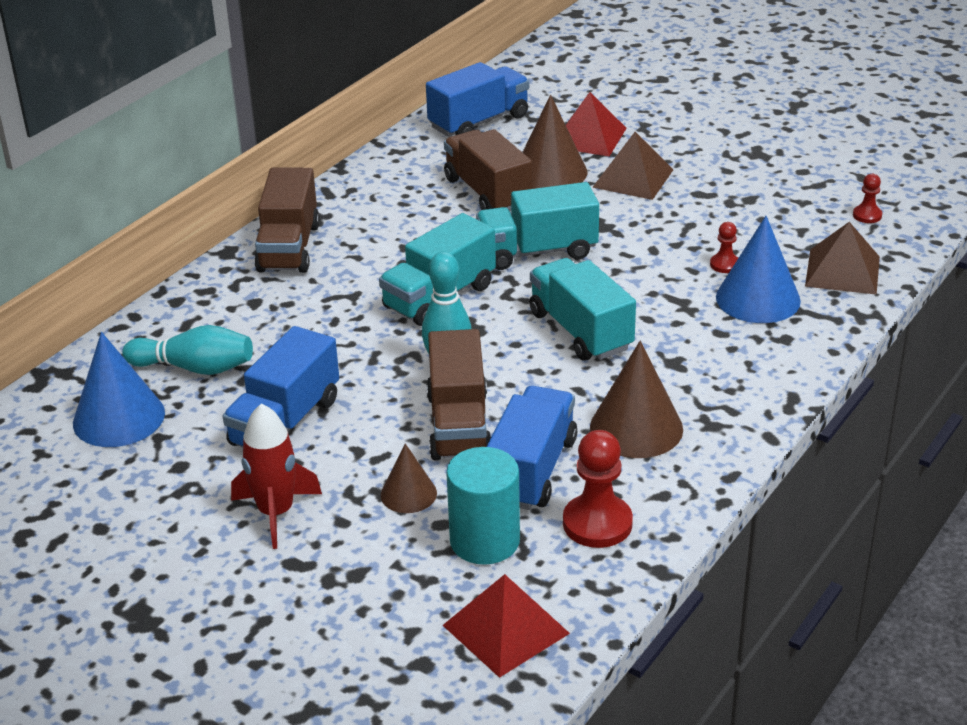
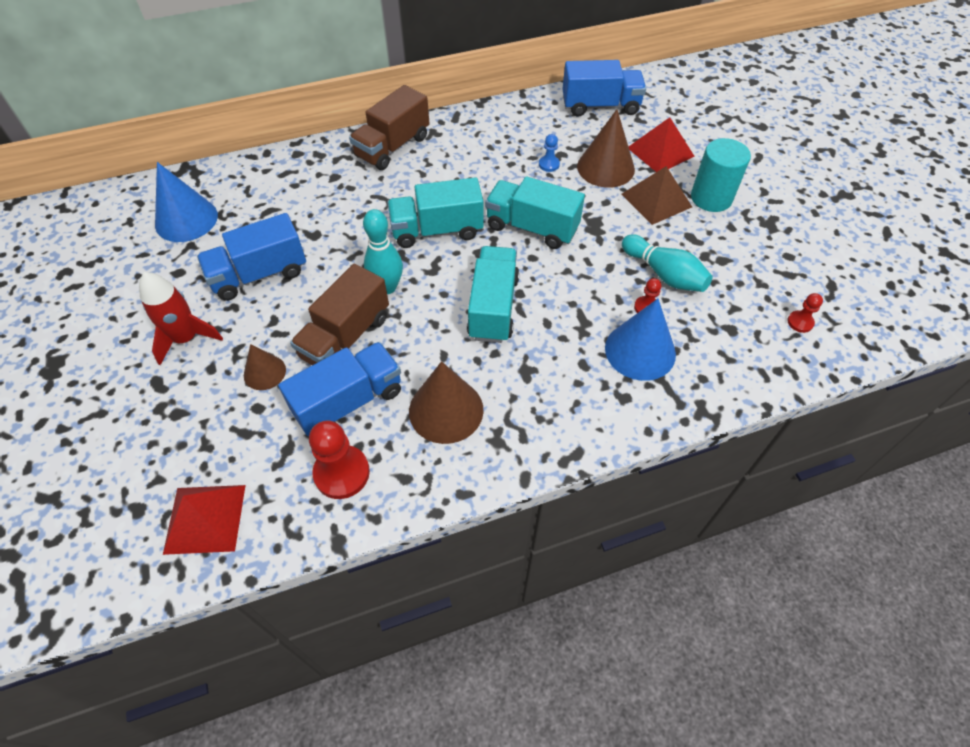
camera: 35 degrees right, 20 degrees up
(194, 368) = (256, 207): turquoise bowling pin -> turquoise bowling pin (664, 274)
(484, 541) = (266, 439): turquoise cylinder -> turquoise cylinder (711, 198)
(487, 193) = (549, 164): brown truck -> blue pawn
(842, 271) = (728, 362): brown pyramid -> none

